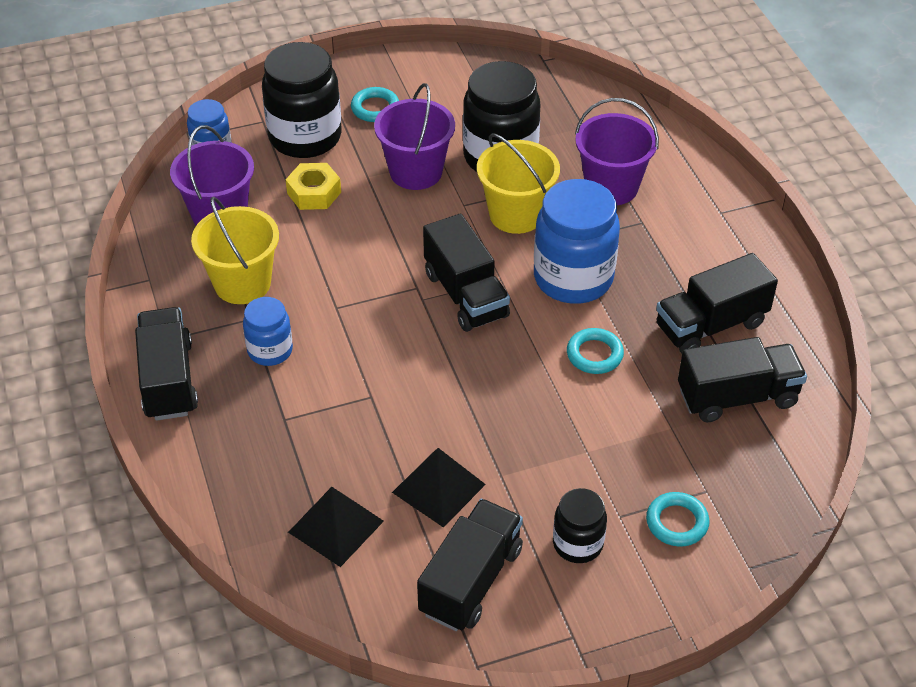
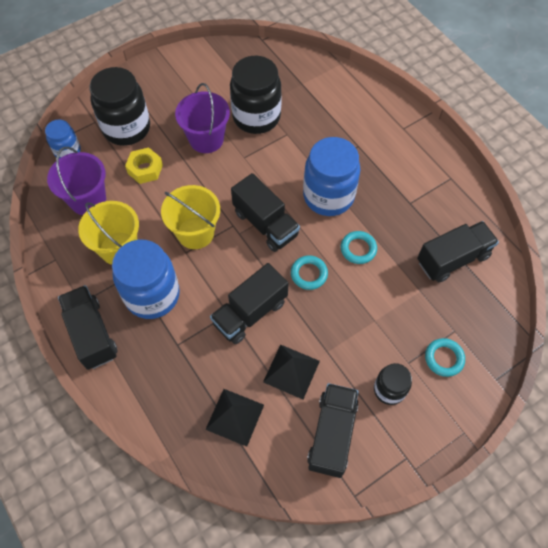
camera: 15 degrees left, 15 degrees up
(270, 350) = (152, 295): blue jar -> blue jar, size x1.84
(375, 108) = (166, 97): turquoise ring -> turquoise ring (309, 274)
(516, 214) = (279, 157): yellow bucket -> yellow bucket (195, 233)
(611, 187) = (332, 124): purple bucket -> none
(711, 325) = (421, 211): black truck -> black truck (250, 312)

